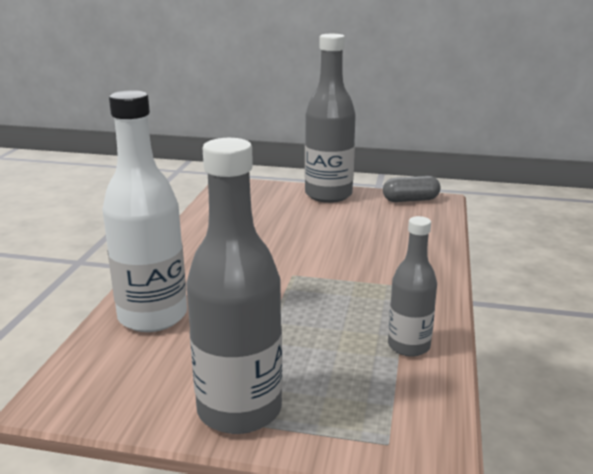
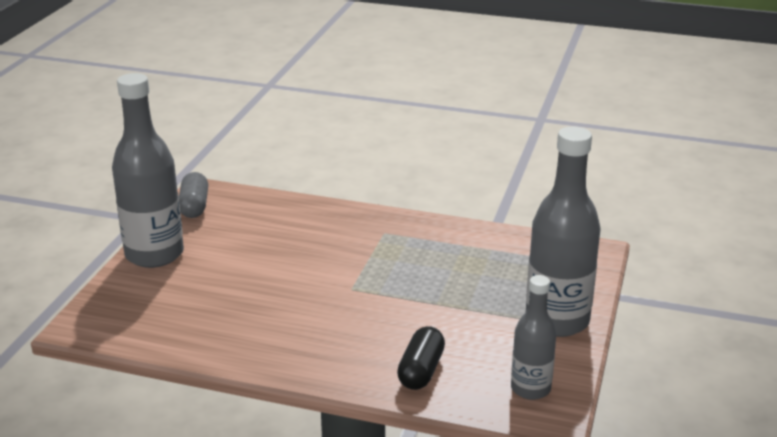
camera: 85 degrees left, 5 degrees up
(152, 316) = (421, 371): white bottle -> black capsule
(408, 346) = (476, 243): grey bottle -> grey bottle (530, 389)

